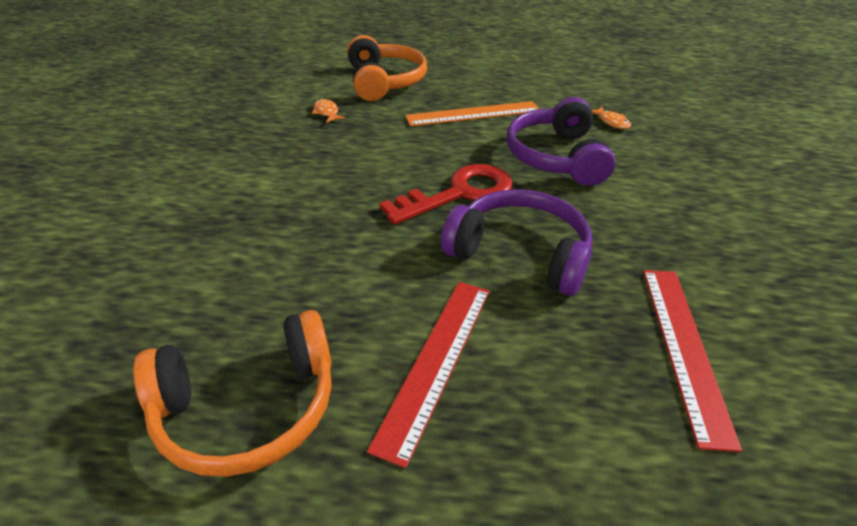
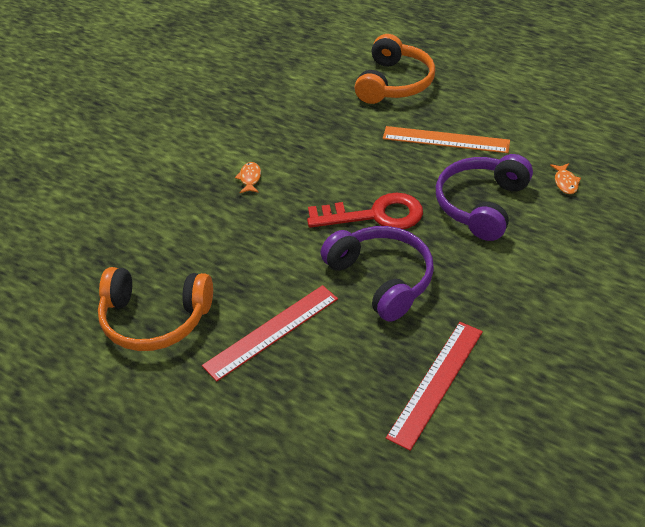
camera: 30 degrees right, 5 degrees up
(326, 112) = (325, 106): orange fish -> orange fish (250, 178)

